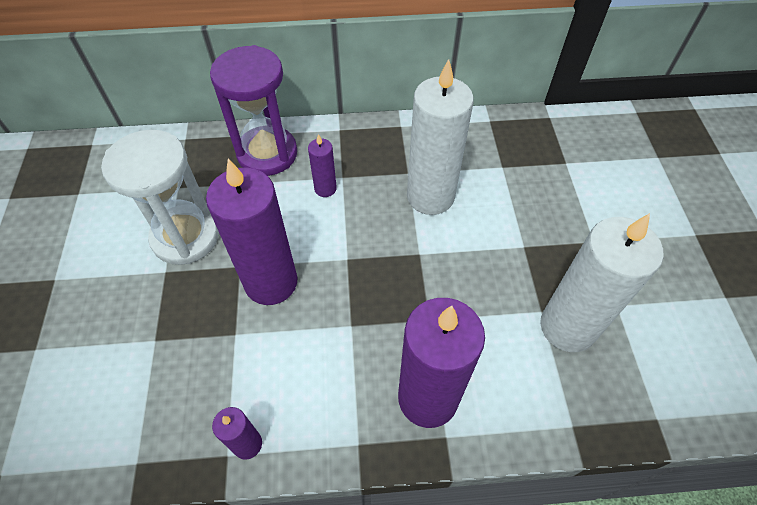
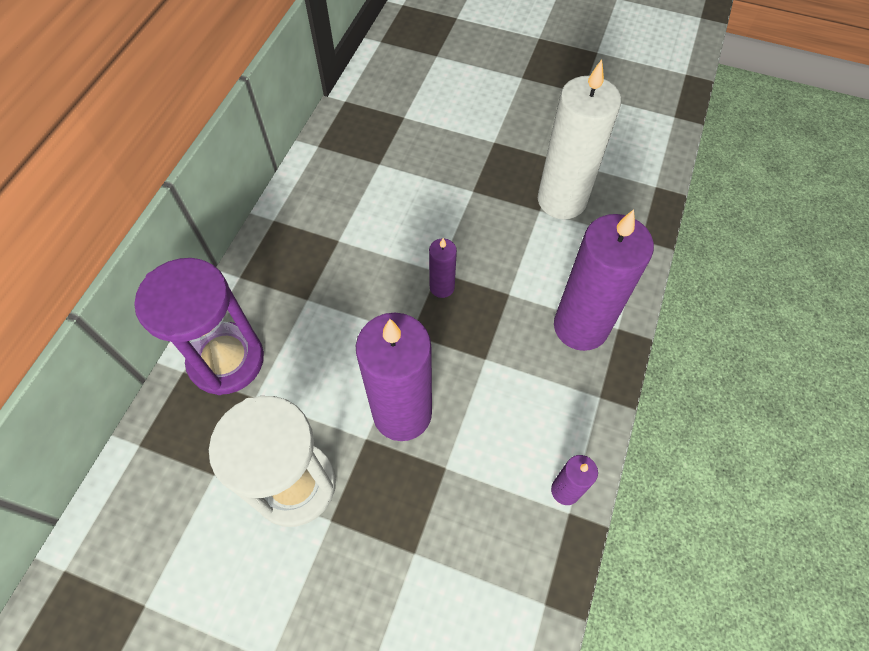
camera: 65 degrees left, 5 degrees up
(325, 189) = (313, 320): purple candle -> purple candle (442, 287)
(430, 196) = (379, 234): white candle -> none

